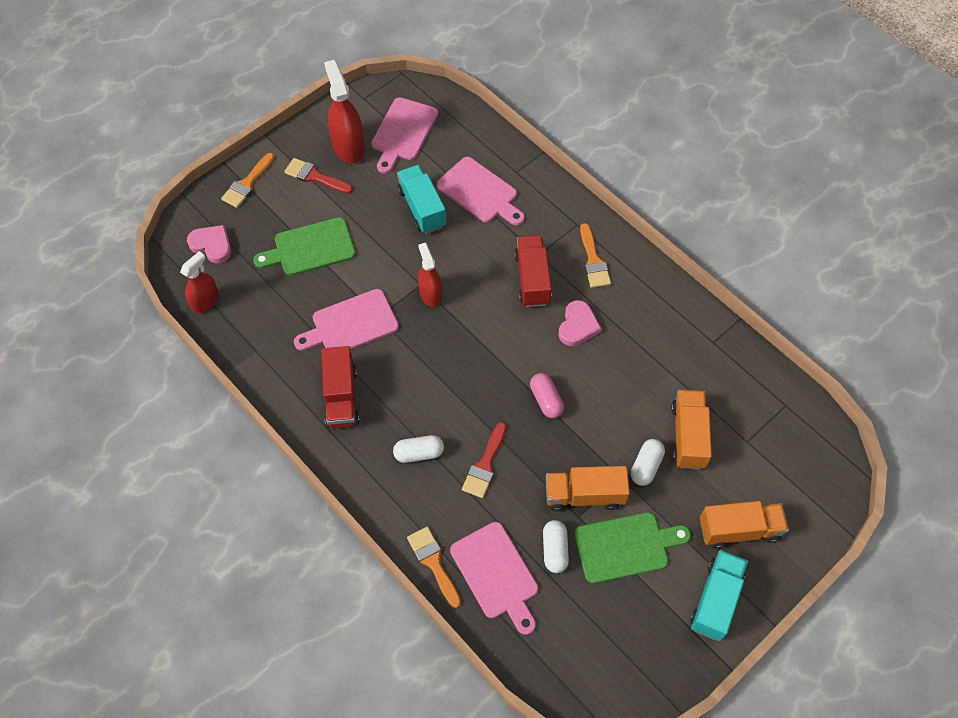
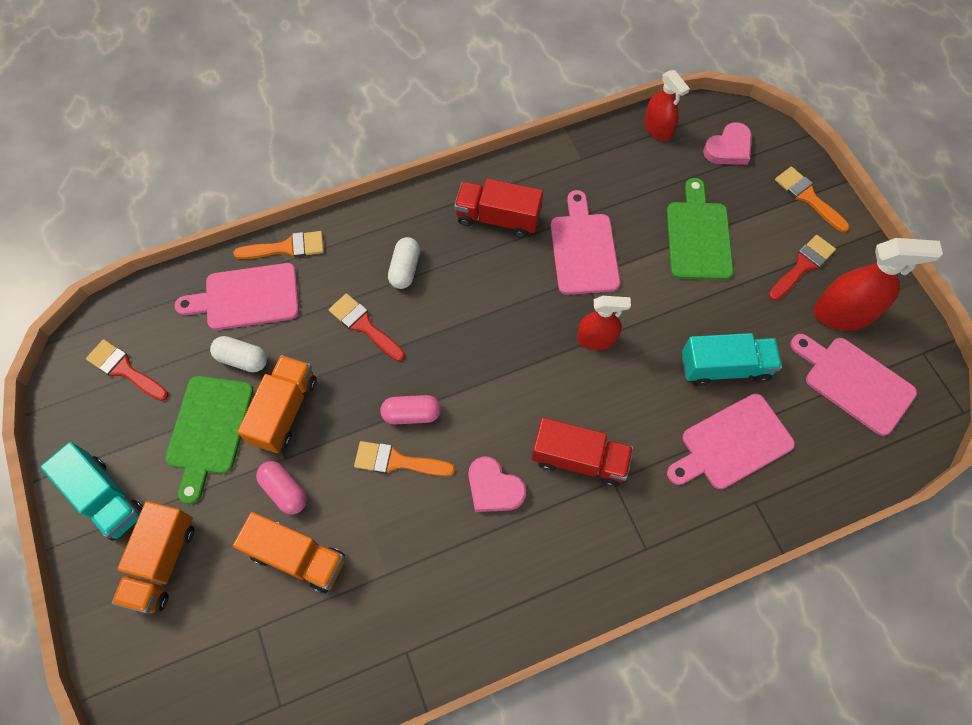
camera: 110 degrees right, 5 degrees up
(593, 261) = (582, 547): orange brush -> orange brush (397, 461)
(606, 647) = (125, 369): none -> red brush
(646, 466) = (284, 491): white capsule -> pink capsule

